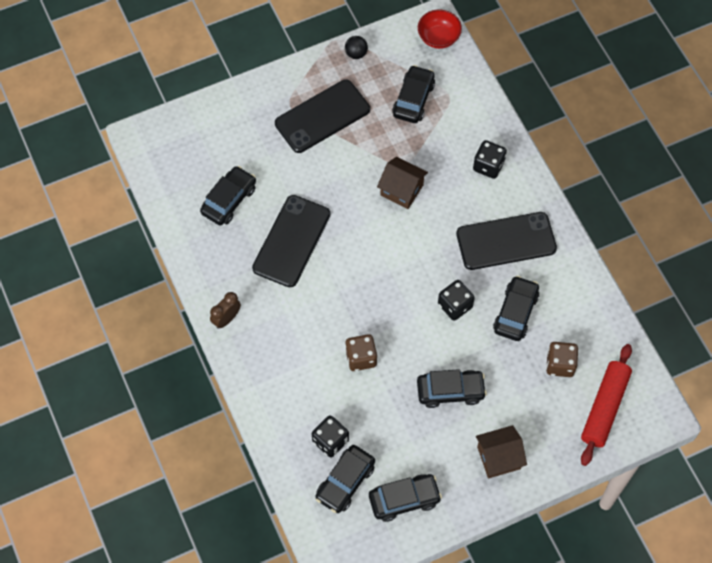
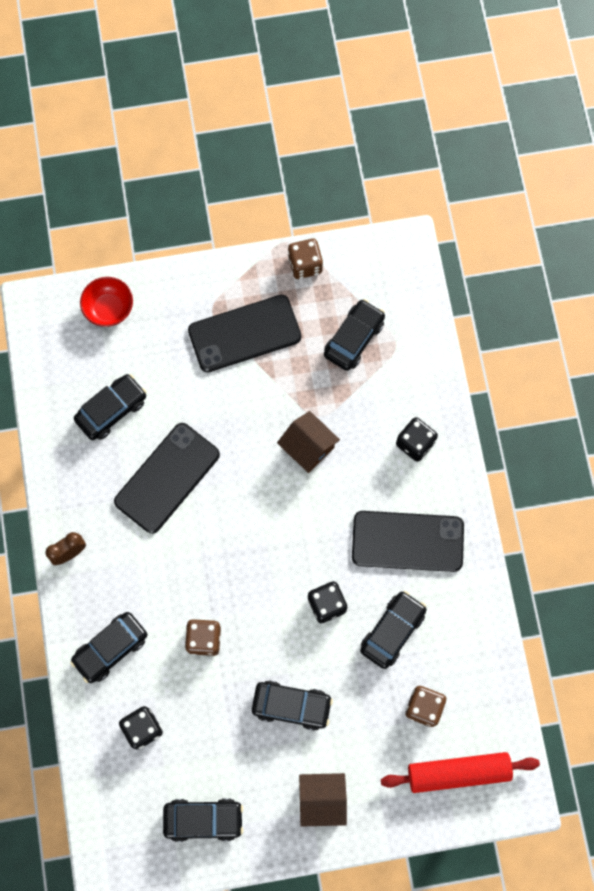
camera: 15 degrees right, 10 degrees up
(345, 482) = (145, 781): black car -> black car (111, 648)
(356, 53) = (305, 265): black ball -> brown dice
(438, 37) = (405, 268): red bowl -> red bowl (109, 308)
(604, 407) = (458, 772): red rolling pin -> red rolling pin turned 45 degrees clockwise

